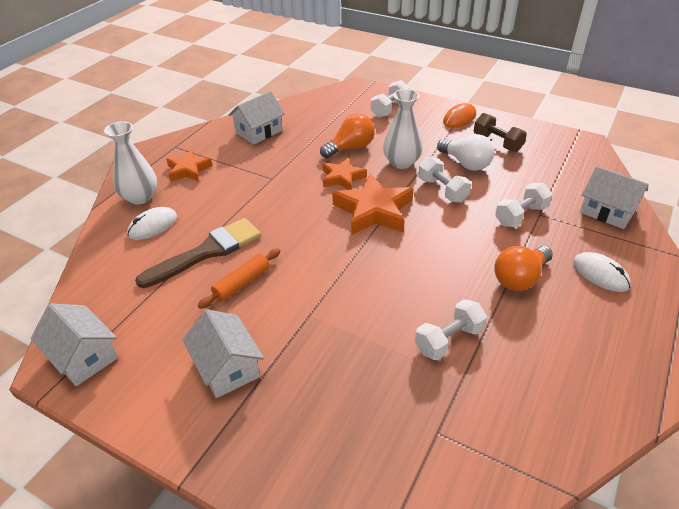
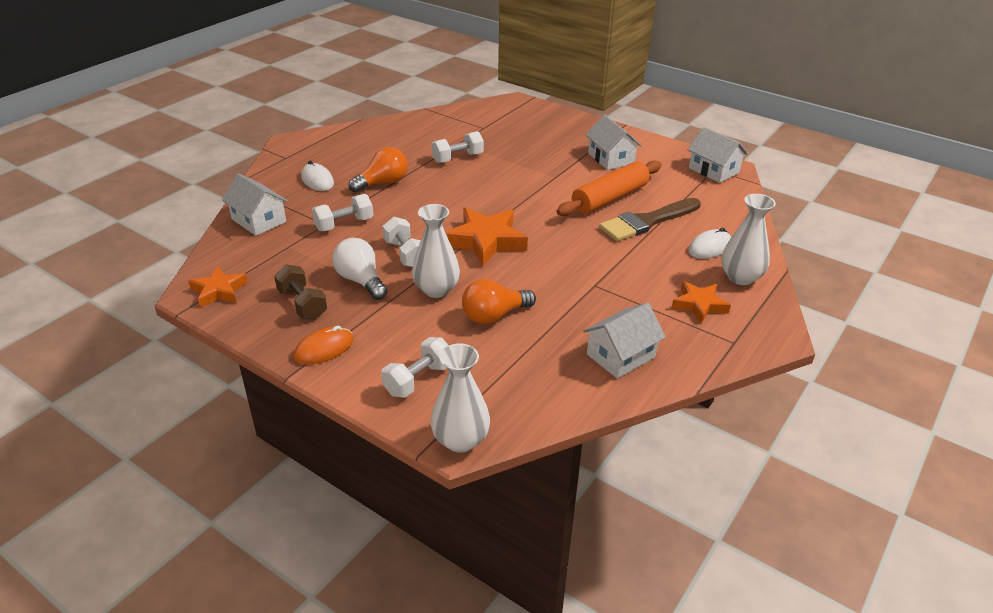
camera: 175 degrees left, 5 degrees down
(242, 283) = (610, 198): orange rolling pin -> orange rolling pin, size x1.70
(342, 178) = (512, 277): orange star -> orange star (219, 291)
(354, 87) = (460, 440): none -> white vase

